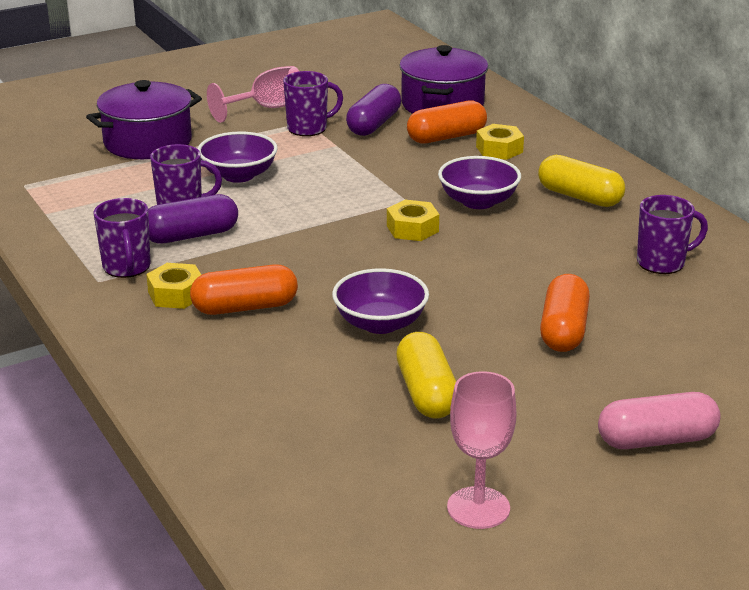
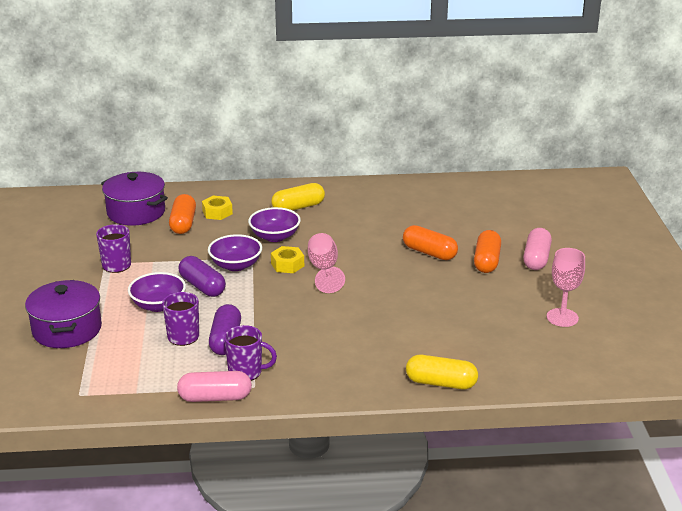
camera: 65 degrees left, 0 degrees up
(60, 262) = (215, 397): none -> pink capsule
(176, 294) = (296, 360): yellow nut -> none
(245, 307) = (332, 340): orange capsule -> orange capsule (487, 261)
(267, 108) = (67, 272): pink goblet -> pink goblet (324, 270)
(373, 124) = (137, 241): purple capsule -> purple capsule (202, 286)
(380, 323) = (383, 301): purple bowl -> purple bowl (236, 265)
(426, 393) = (460, 305): yellow capsule -> yellow capsule (441, 383)
(662, 263) = (387, 208): purple mug -> none

